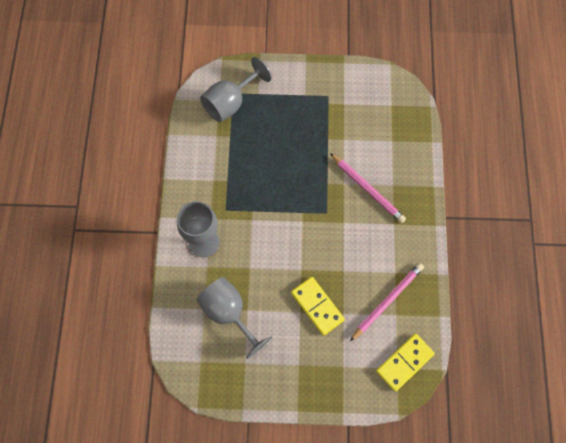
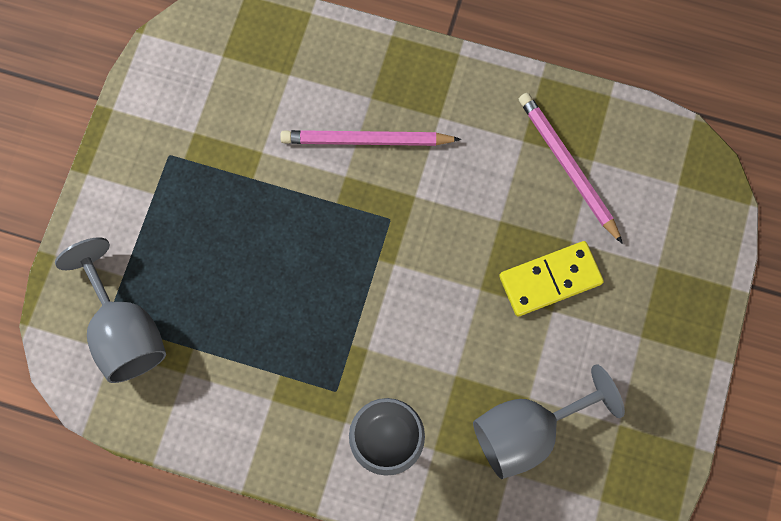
camera: 75 degrees left, 5 degrees up
(367, 189) = (366, 140): pink pencil -> pink pencil turned 150 degrees counterclockwise
(404, 362) = (672, 170): yellow domino -> none

